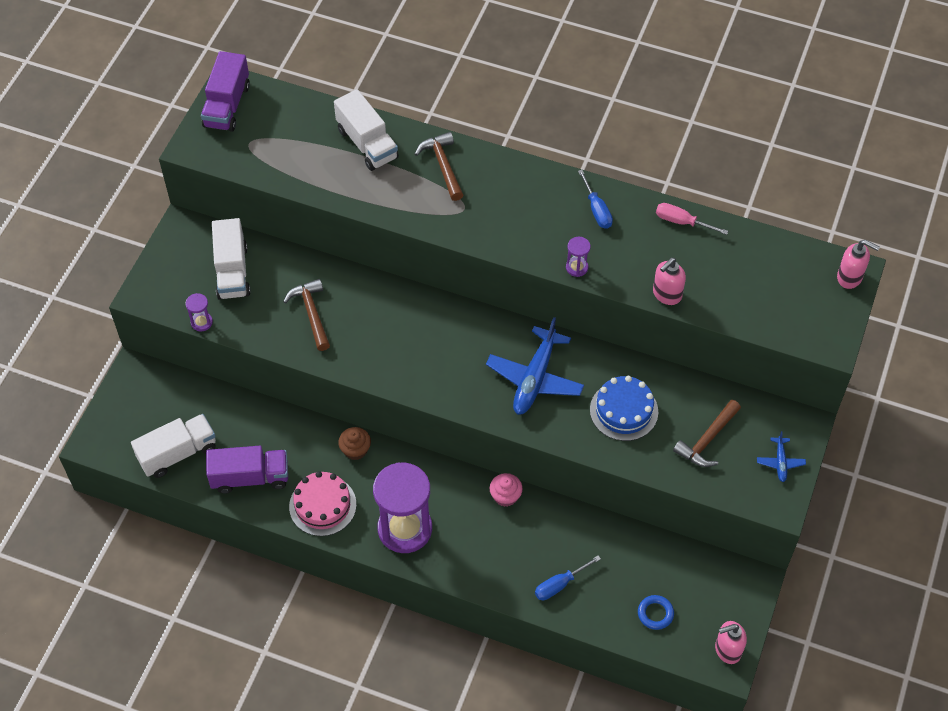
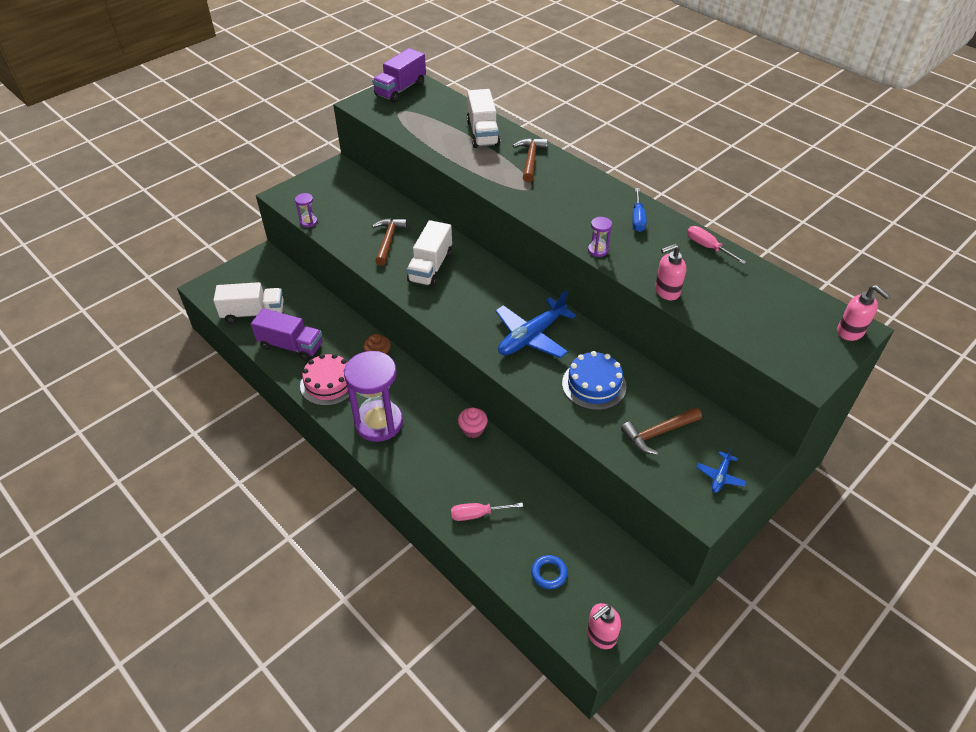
camera: 25 degrees right, 10 degrees down
(232, 272) = (352, 200): white truck -> white truck (430, 267)
(560, 584) = (478, 514): blue screwdriver -> pink screwdriver
(727, 650) = (600, 635): pink soap dispenser -> pink soap dispenser turned 45 degrees counterclockwise

